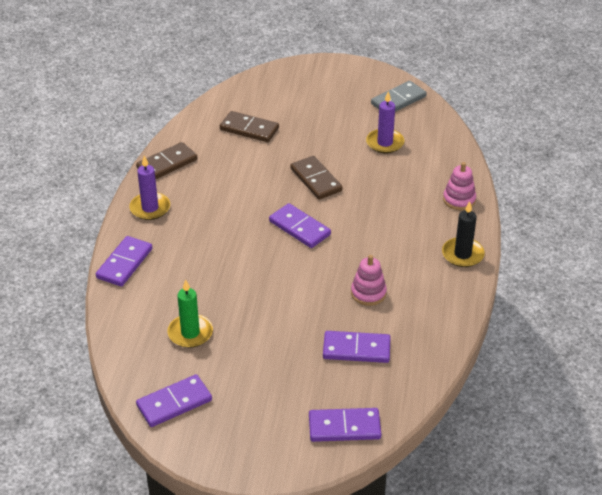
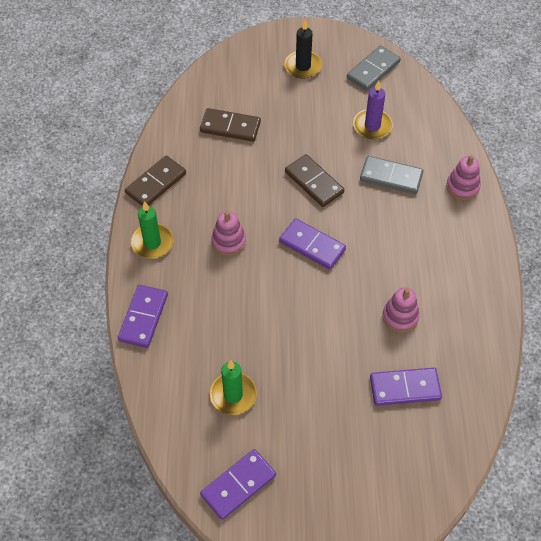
camera: 10 degrees left, 15 degrees up
(150, 208) = (152, 243): purple candle -> green candle
(221, 215) = (229, 241): none -> pink stacking toy
(344, 427) = (415, 485): purple domino -> none
(391, 184) = (391, 177): none -> grey domino
(462, 254) = (481, 254): black candle -> black candle (303, 66)

